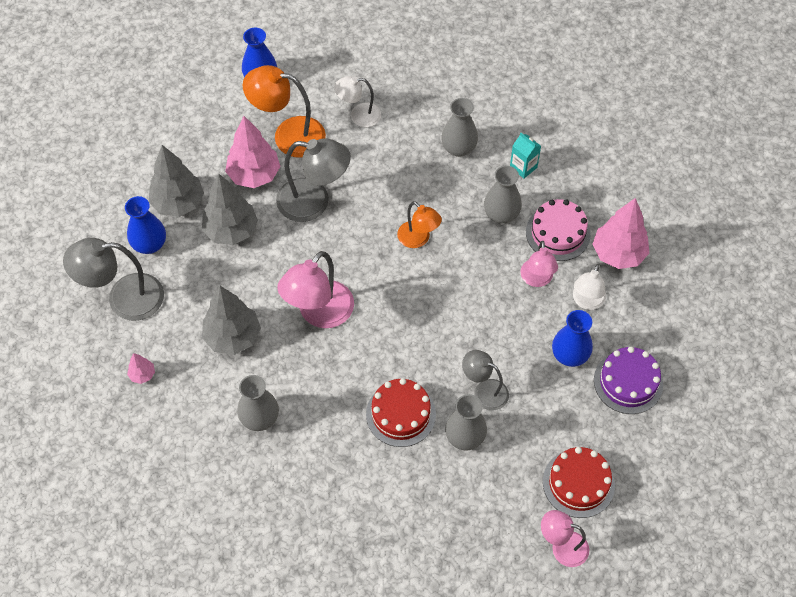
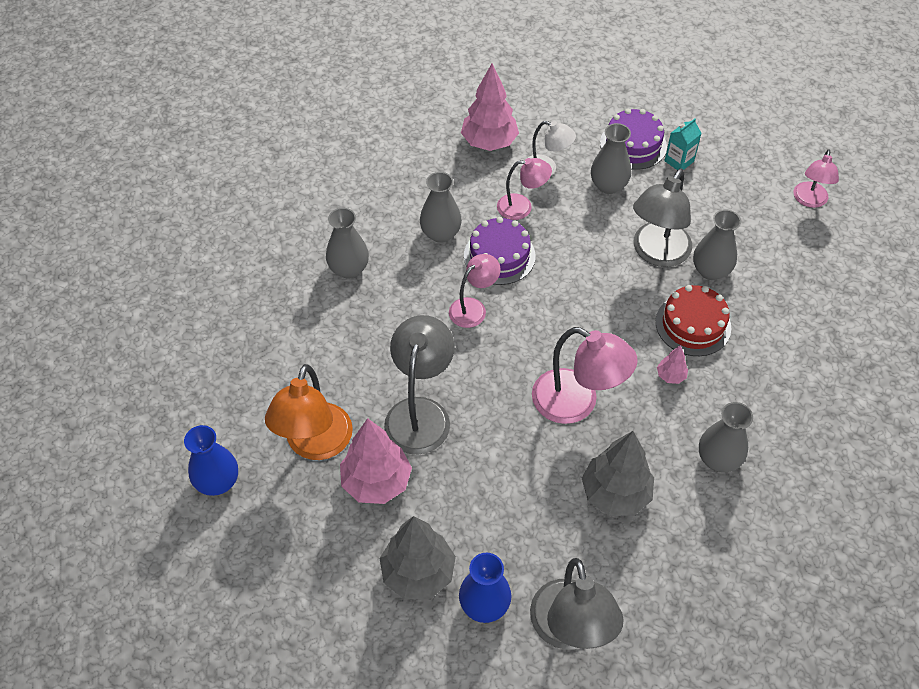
camera: 90 degrees left, 5 degrees down
(142, 375) = (678, 595): pink tree -> pink tree (670, 376)
(231, 230) = (462, 504): grey tree -> none
(359, 116) = (292, 368): white lamp -> none
(418, 239) = (473, 308): orange lamp -> pink lamp
(477, 260) = (499, 256): none -> purple cake
(484, 391) = (656, 253): grey lamp -> grey lamp, size x1.65
(523, 167) = (378, 212): turquoise carton -> turquoise carton (679, 161)
(558, 233) = (464, 187): pink cake -> none
(569, 355) = (608, 185): blue vase -> grey vase
(578, 483) = (744, 186): red cake -> none

